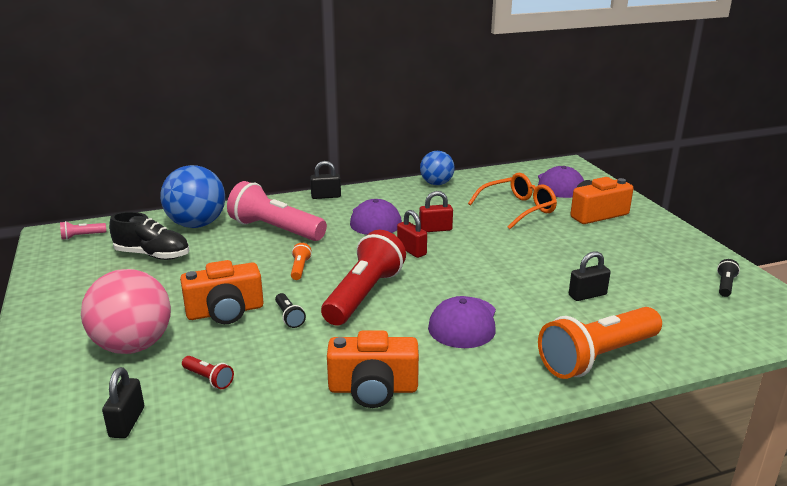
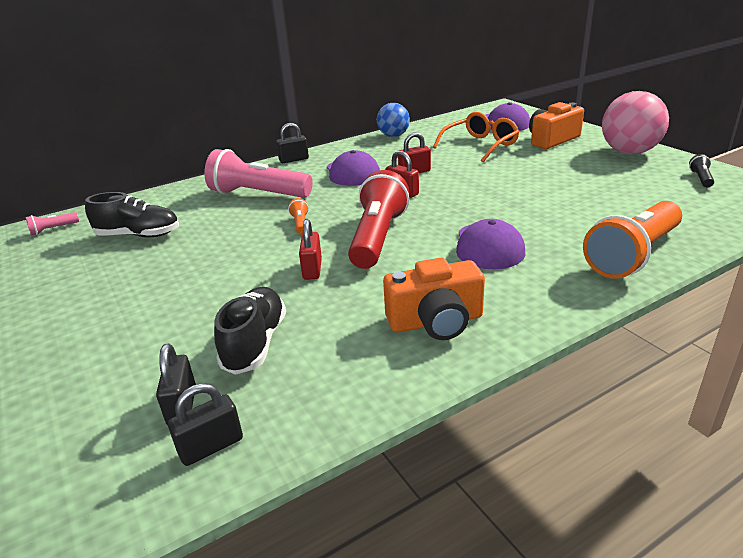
camera: 10 degrees left, 5 degrees up
(133, 345) = (155, 325): pink ball -> pink ball (629, 152)
(197, 224) = (174, 201): blue ball -> none
(208, 379) = (255, 343): red flashlight -> black shoe
(225, 311) = (242, 275): orange camera -> none
(289, 317) = (312, 269): black flashlight -> red padlock
(587, 295) = (588, 205): black padlock -> black padlock (211, 446)

